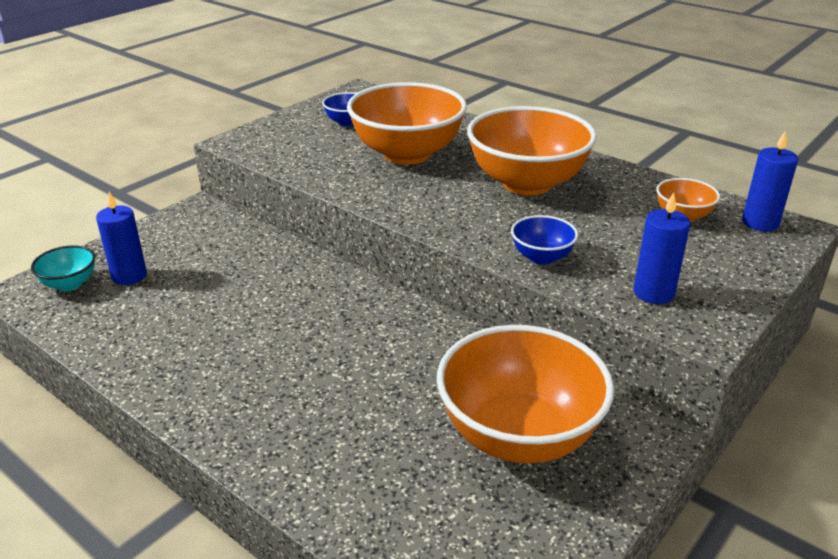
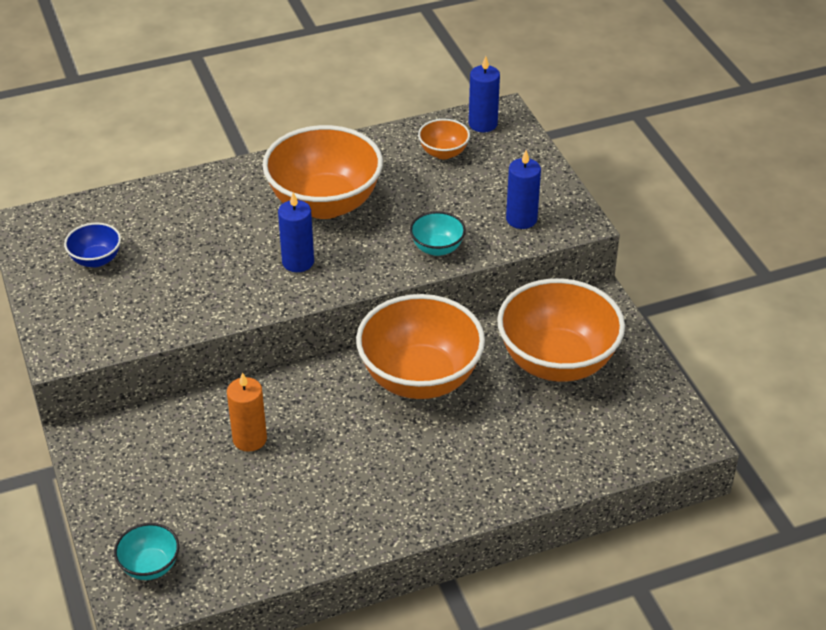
camera: 60 degrees left, 10 degrees up
(129, 276) = (173, 519): blue candle -> blue candle (298, 262)
(247, 279) = (249, 439): none -> orange candle
(407, 154) = (205, 248): orange bowl -> orange bowl (420, 378)
(541, 257) = (437, 248): blue bowl -> turquoise bowl

